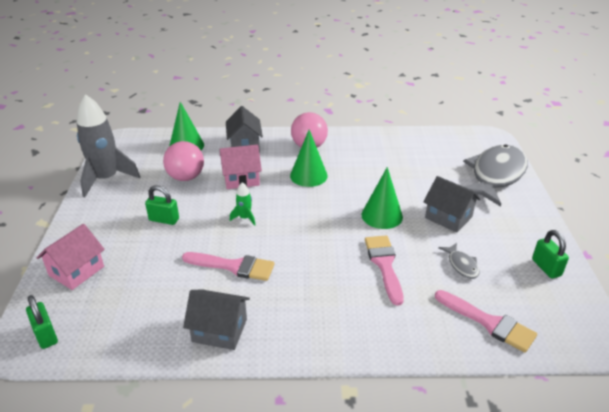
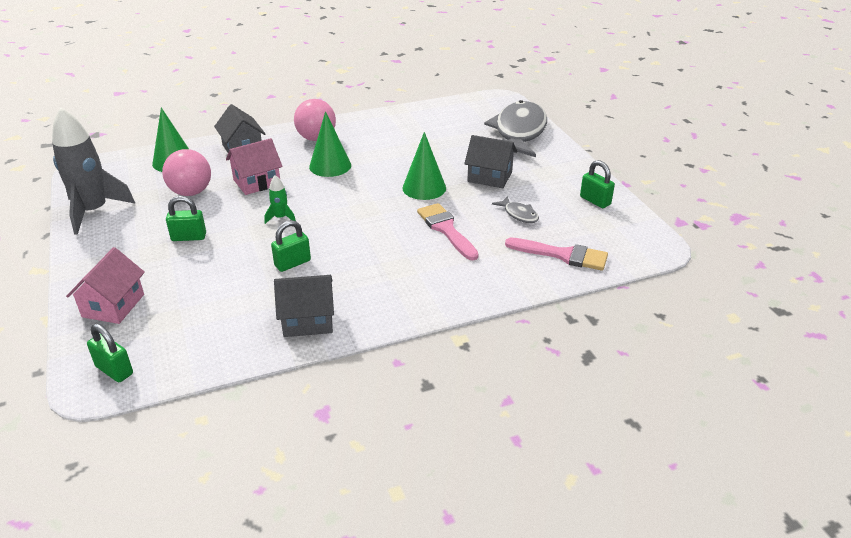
camera: 20 degrees left, 0 degrees up
(234, 266) = (292, 263): pink brush -> green padlock

